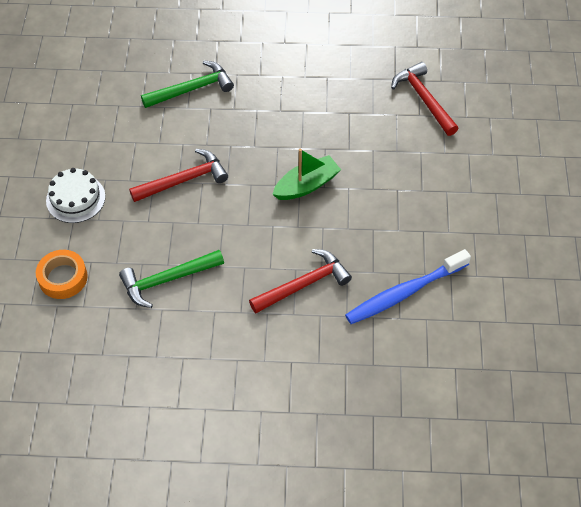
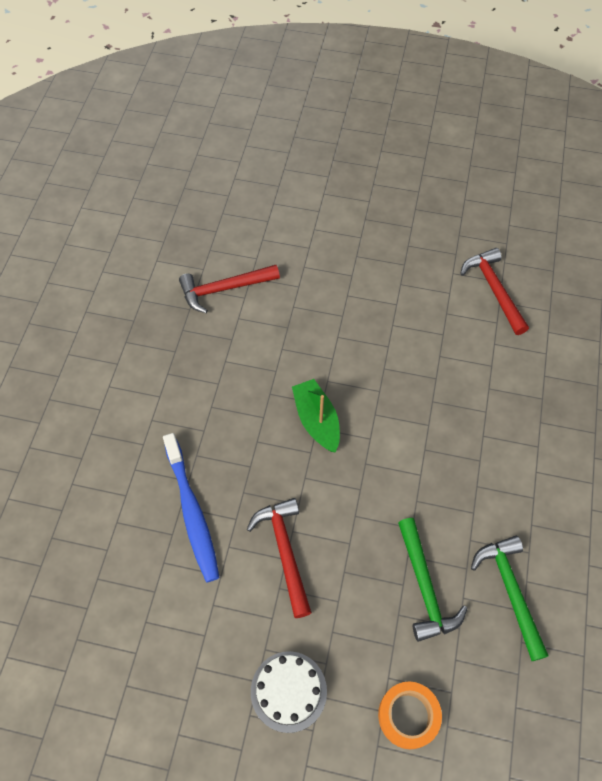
camera: 80 degrees left, 5 degrees up
(192, 89) = (143, 525): green hammer -> green hammer (510, 591)
(303, 284) = (444, 444): red hammer -> red hammer (494, 290)
(404, 293) = (463, 355): blue toothbrush -> blue toothbrush (192, 512)

